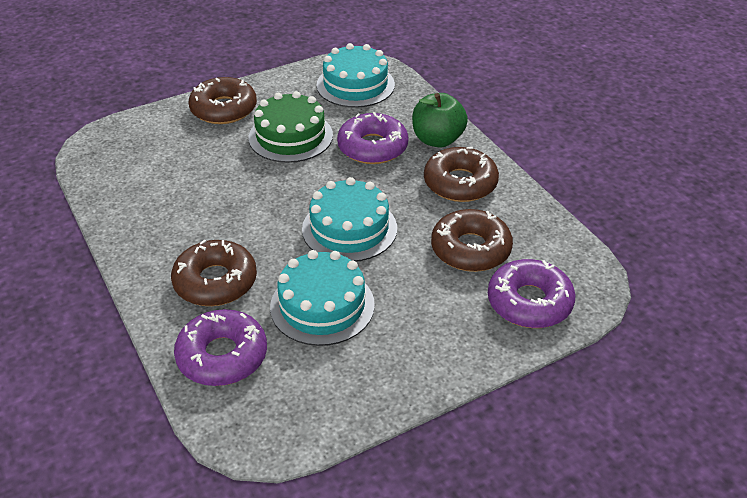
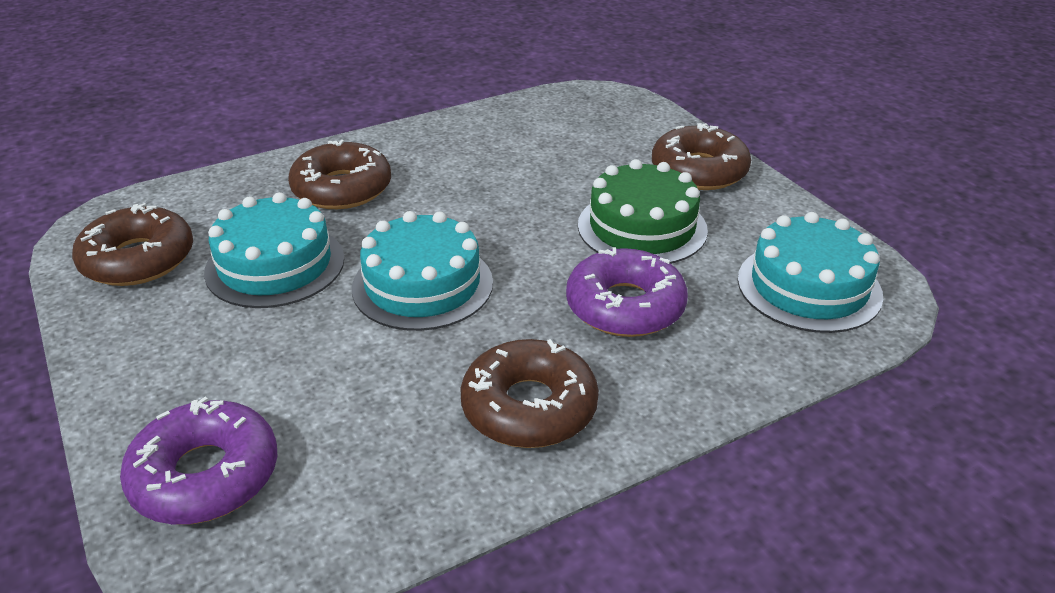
camera: 90 degrees right, 5 degrees down
(222, 356) = (221, 200): purple donut -> none
(437, 140) = (659, 383): green apple -> none
(470, 249) = (352, 411): brown donut -> brown donut (138, 259)

